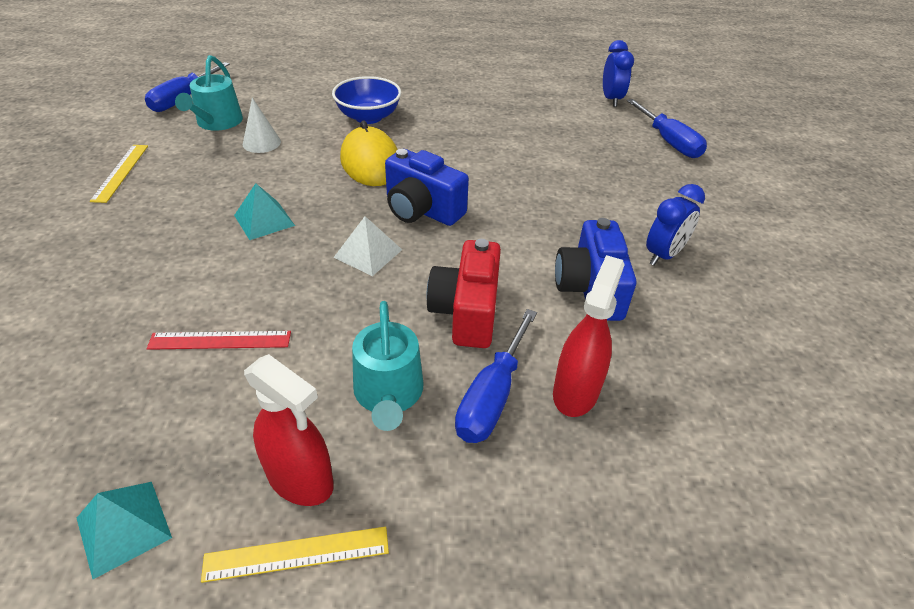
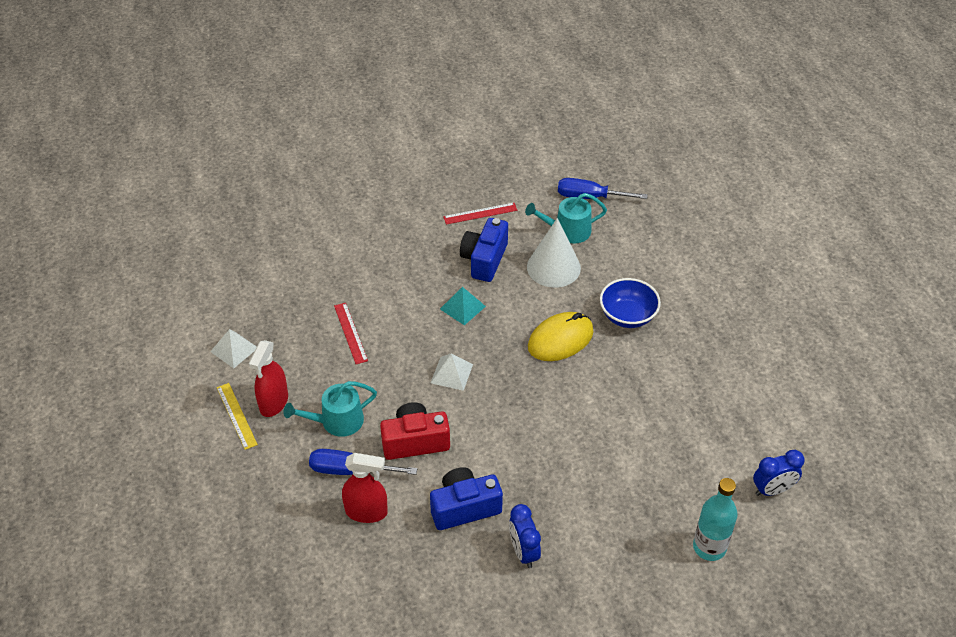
camera: 75 degrees right, 5 degrees up
(120, 172) = (480, 213): yellow ruler -> red ruler
(124, 527) = (234, 349): turquoise pyramid -> white pyramid
(261, 143) = (553, 267): white cone -> white cone, size x1.79
(422, 210) = (513, 388): blue camera -> blue camera (484, 260)
(663, 255) = (524, 552): blue clock -> blue clock turned 45 degrees clockwise
(669, 142) = (709, 547): blue screwdriver -> turquoise bottle

